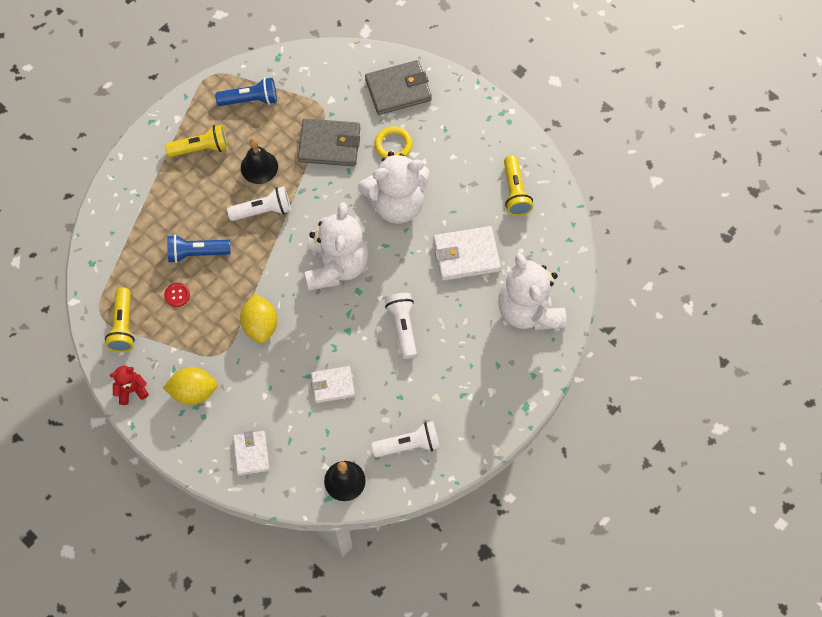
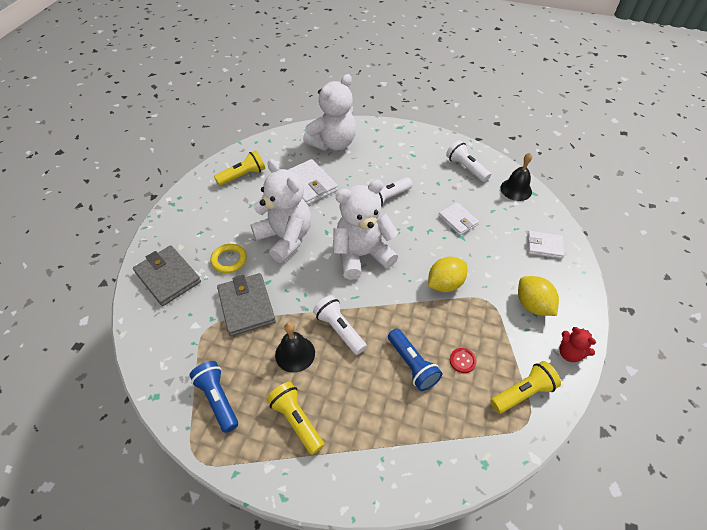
camera: 115 degrees left, 15 degrees down
(251, 453) = (544, 246): white wallet -> white wallet turned 45 degrees clockwise

